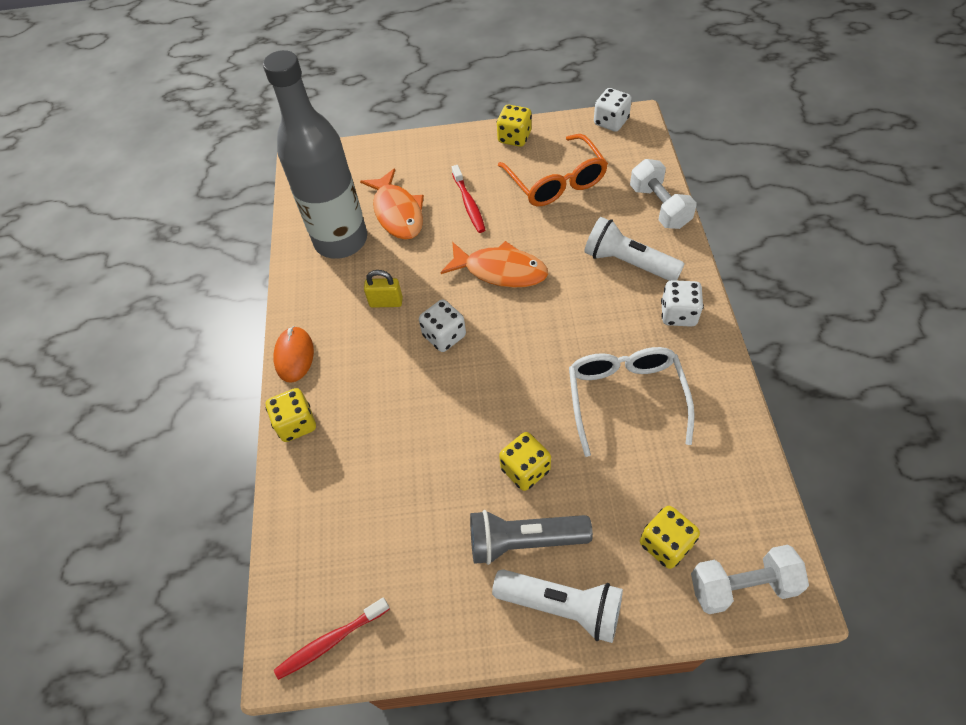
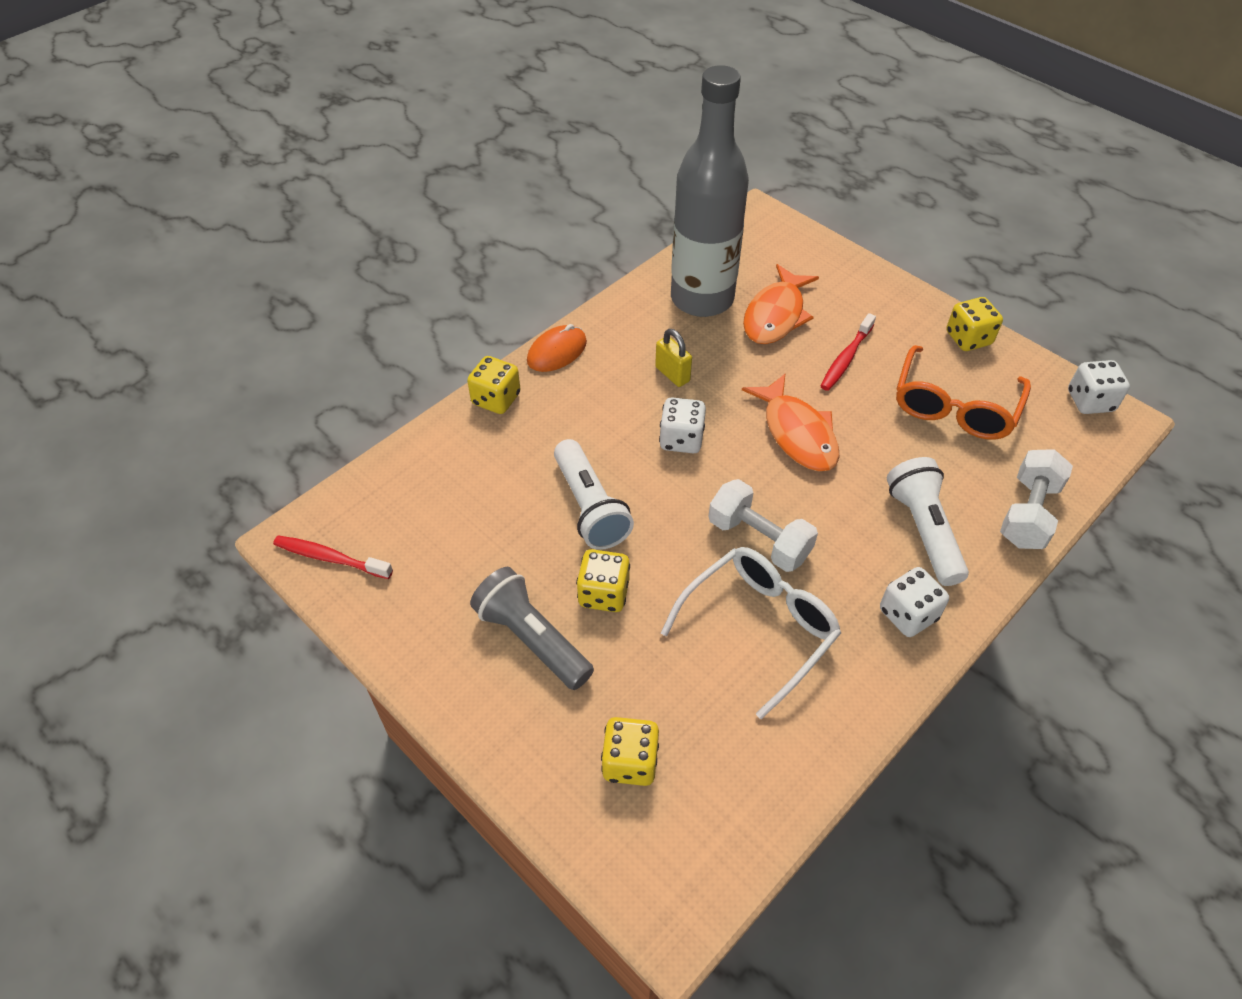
camera: 45 degrees right, 5 degrees down
(562, 606) = (494, 711): white flashlight -> white flashlight (590, 507)
(742, 586) = (644, 861): white dumbbell -> white dumbbell (759, 539)

